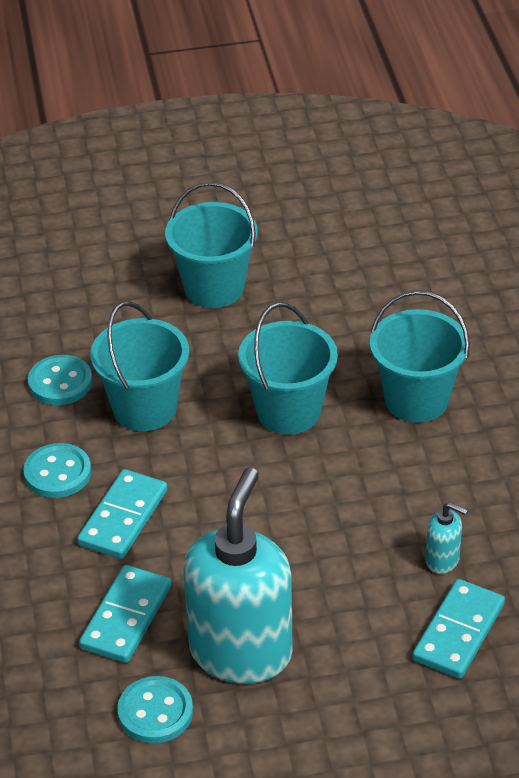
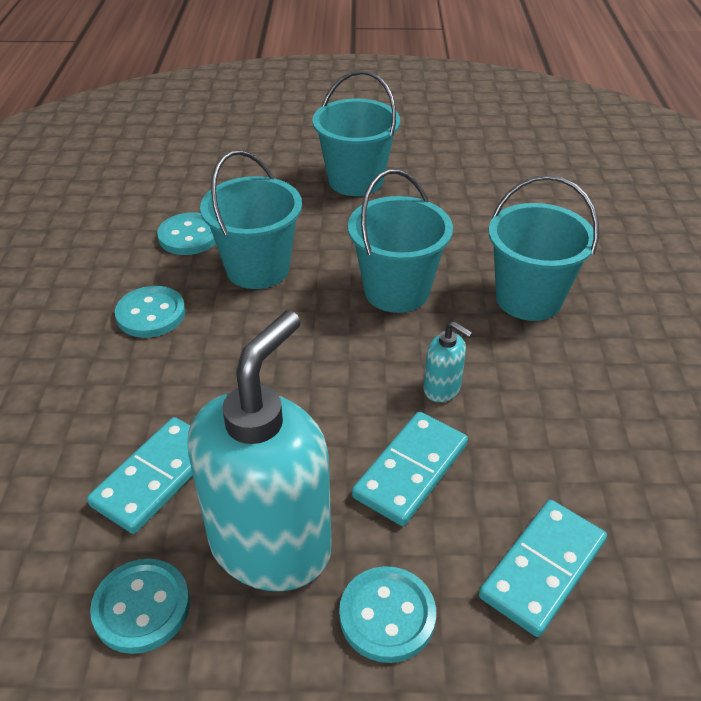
camera: 10 degrees right, 0 degrees up
(123, 517) = (197, 367): turquoise domino -> turquoise domino (411, 471)
(346, 684) = (387, 615): none -> turquoise button
(443, 560) = (534, 472): turquoise soap dispenser -> turquoise soap dispenser (442, 389)

